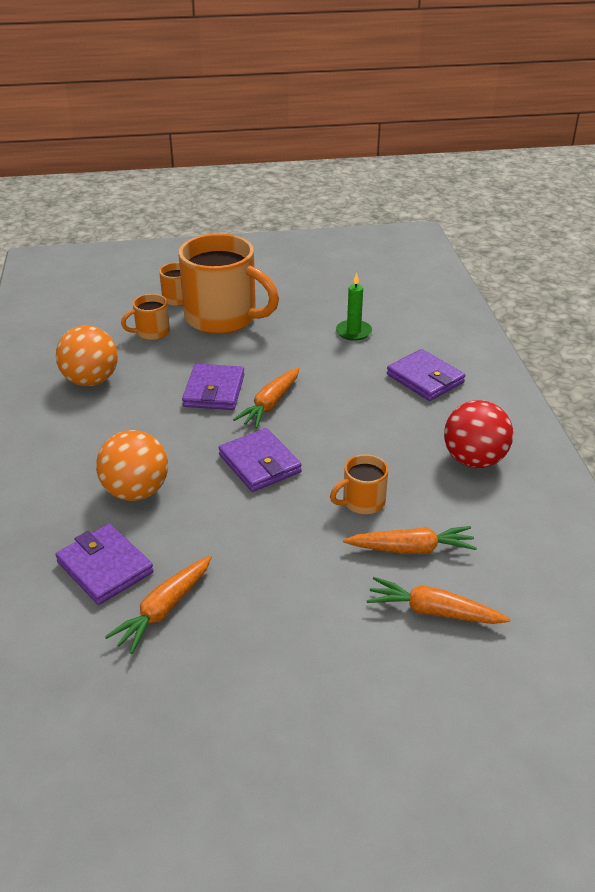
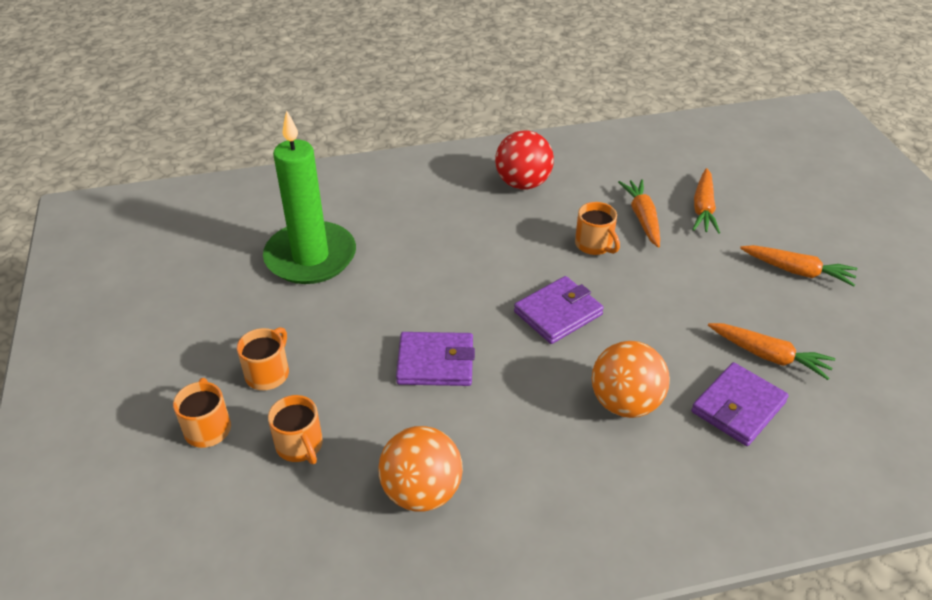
camera: 95 degrees left, 5 degrees up
(223, 318) = (268, 373): orange mug -> orange mug, size x0.45
(270, 404) = (457, 313): orange carrot -> orange carrot (797, 271)
(353, 332) = (310, 257): green candle -> green candle, size x2.21
(425, 379) = (402, 208): purple wallet -> none

